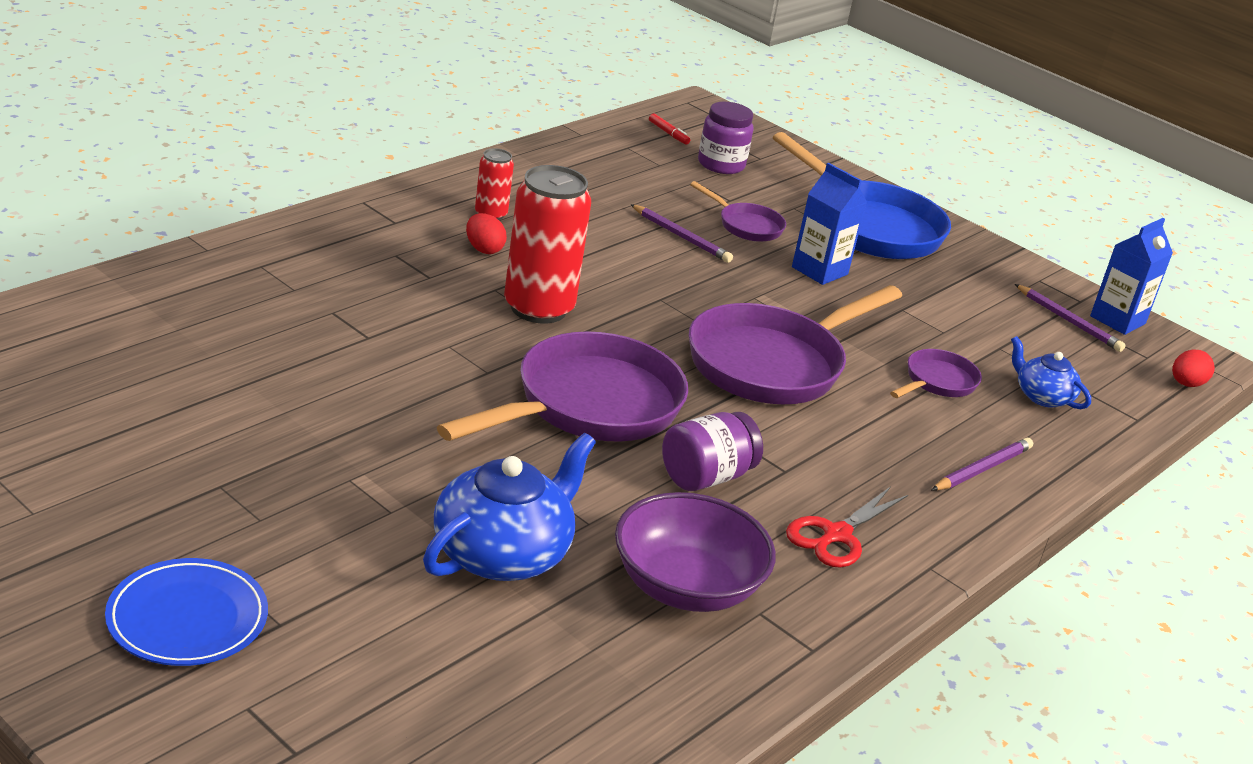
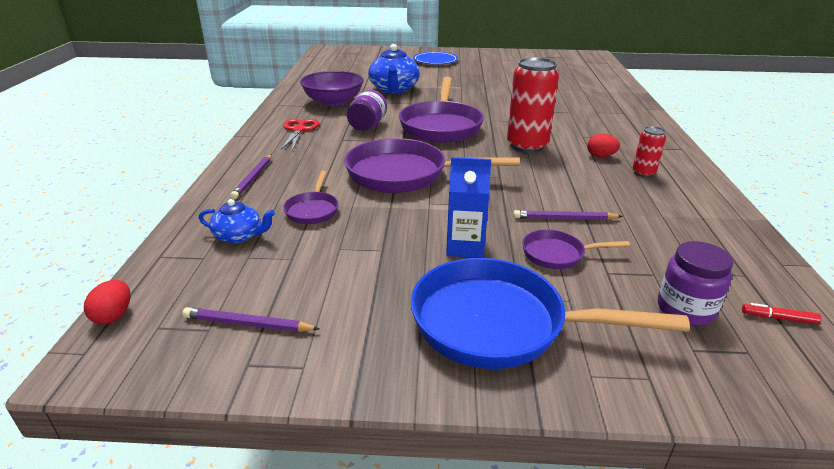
camera: 145 degrees right, 0 degrees up
(772, 363) = (404, 174): purple pan -> purple pan turned 90 degrees counterclockwise
(1117, 320) = (198, 360): blue carton -> none

